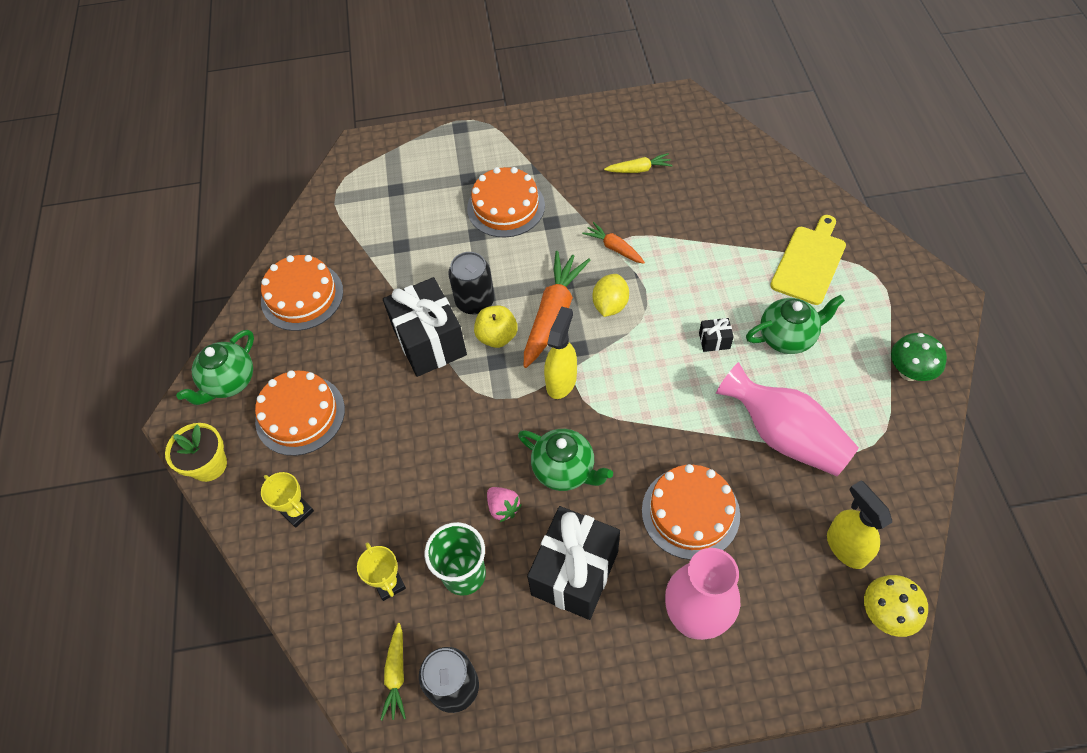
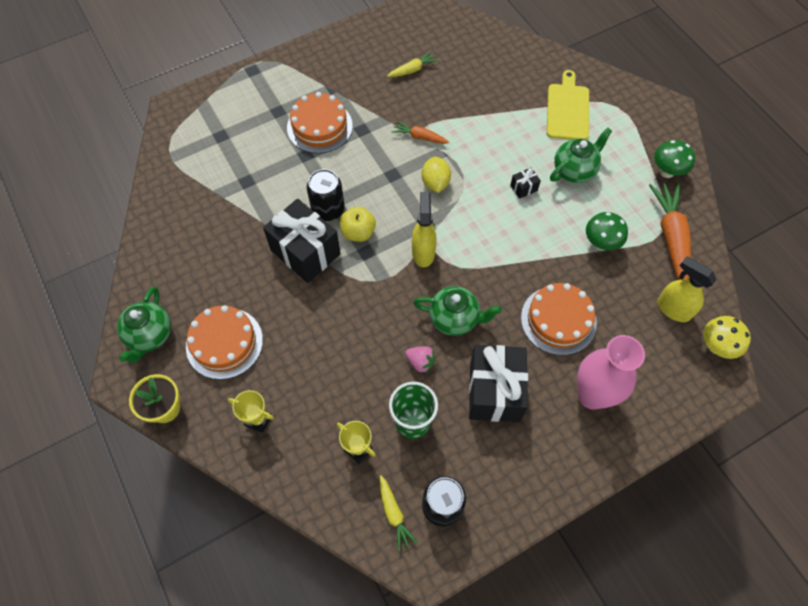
camera: 25 degrees left, 5 degrees up
(302, 296) = (180, 246): orange cake -> none
(553, 314) = (395, 202): orange carrot -> orange carrot (671, 237)
(784, 436) = (600, 243): pink vase -> green mushroom

